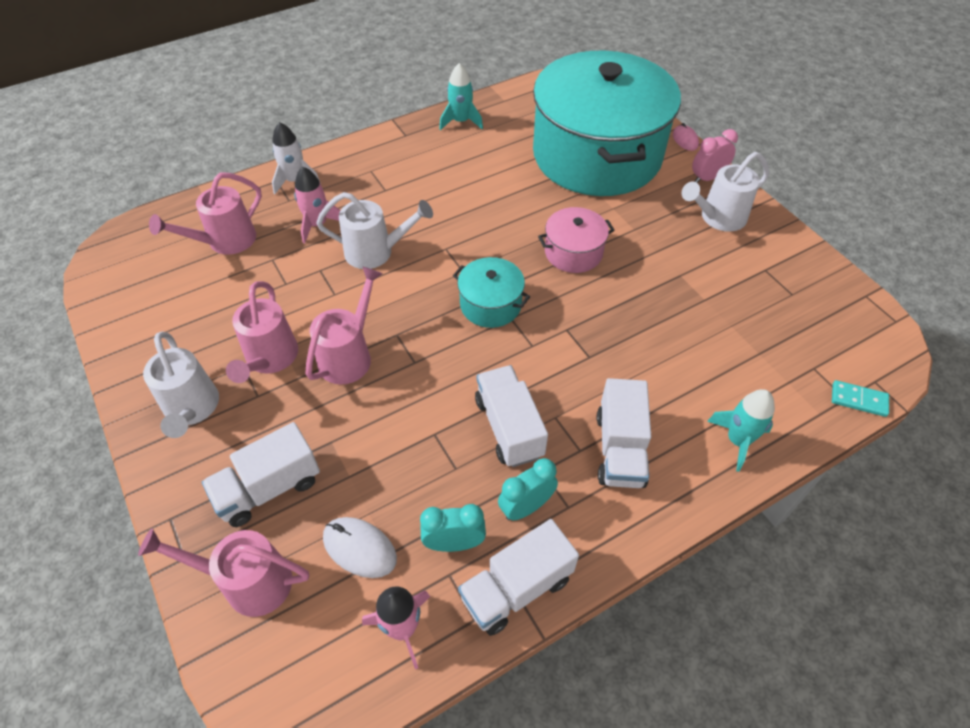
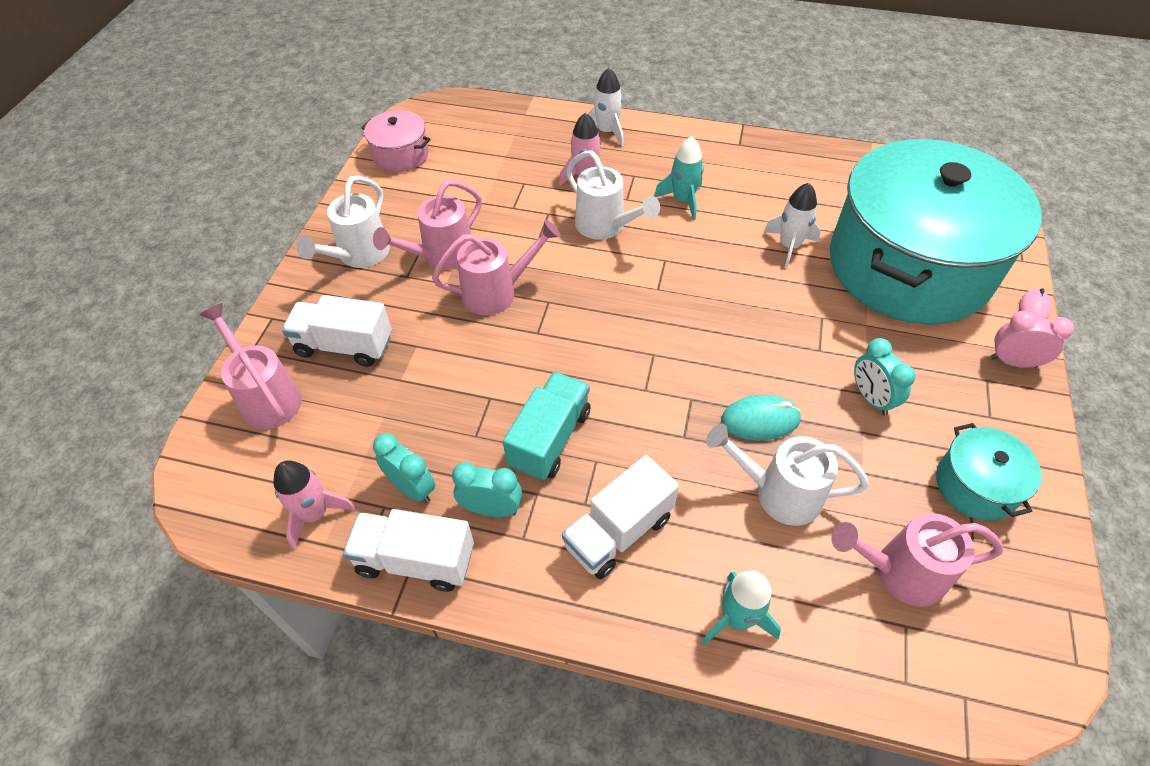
camera: 45 degrees right, 0 degrees up
(225, 242) = (506, 149): pink watering can -> pink watering can (899, 572)
(359, 548) = (351, 435): white mouse -> none
(461, 121) = (804, 159): turquoise rocket -> turquoise rocket (683, 200)
(490, 304) = (649, 331): turquoise pot -> turquoise pot (975, 485)
(509, 427) = (550, 438): white truck -> turquoise truck
(515, 187) = (789, 246): none -> white rocket
(573, 252) = (777, 338): pink pot -> pink pot (400, 155)
(620, 311) = (760, 420): none -> turquoise mouse
(663, 252) = (871, 398): none -> turquoise clock
(718, 218) = (975, 408): white watering can -> white watering can (778, 493)
(858, 400) = (920, 697): turquoise domino -> none

